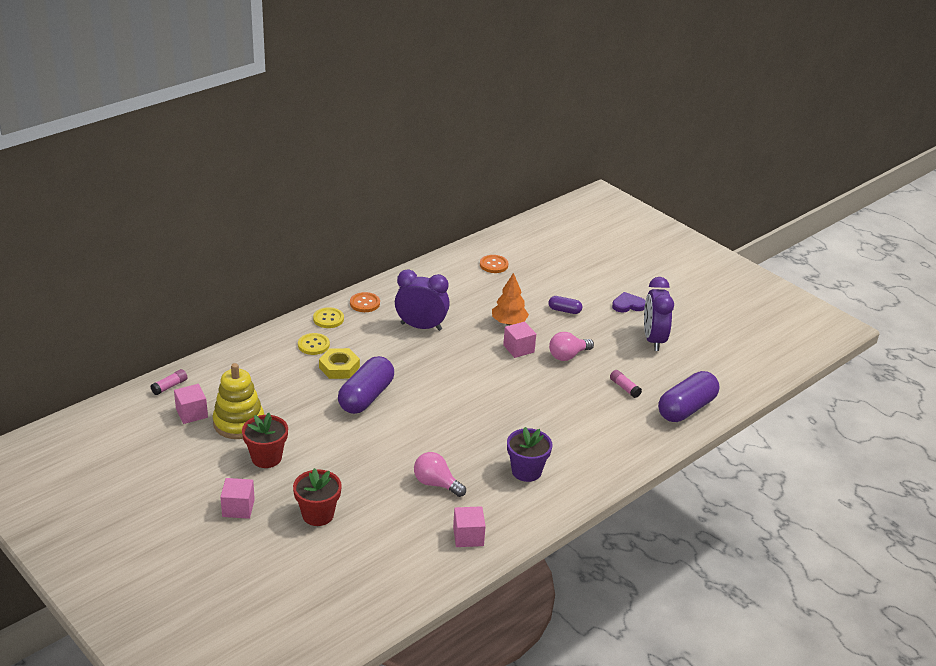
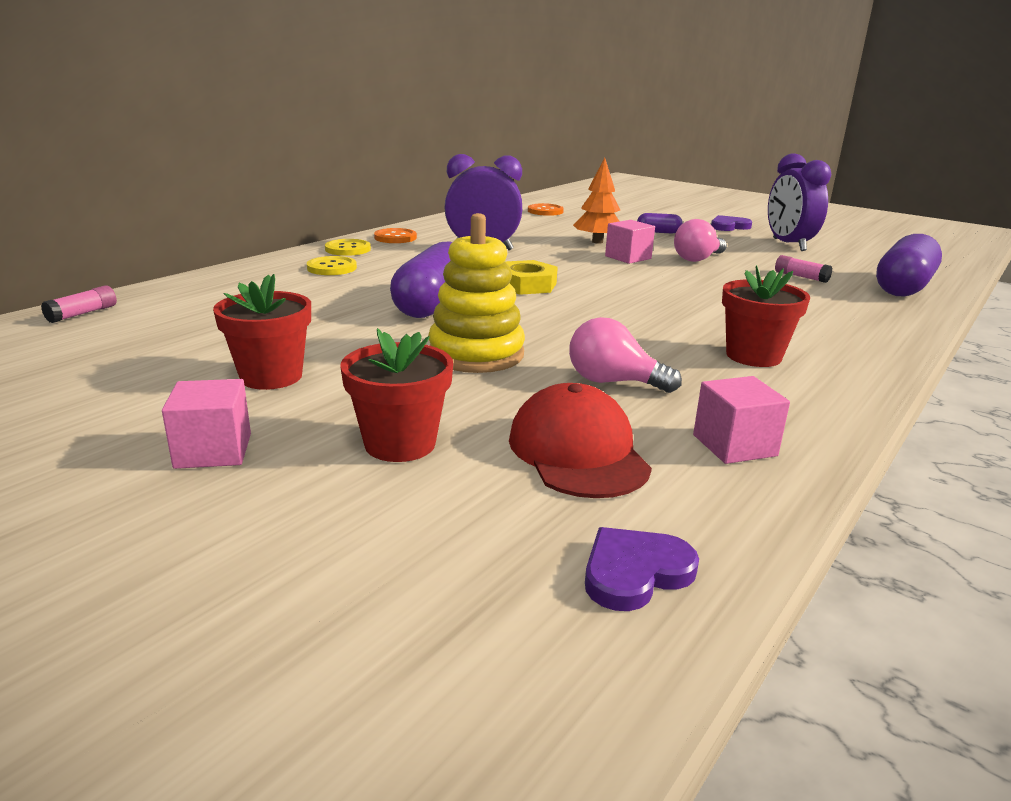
camera: 10 degrees left, 10 degrees down
(192, 413) = (120, 337): pink cube -> none
(239, 423) = (212, 342): yellow stacking toy -> yellow stacking toy (476, 354)
(339, 367) = (378, 282): yellow nut -> yellow nut (526, 285)
(386, 594) = (635, 572): none -> purple heart
(394, 530) = (578, 452): none -> red cap
(526, 471) = (753, 356): purple flower pot -> red flower pot

